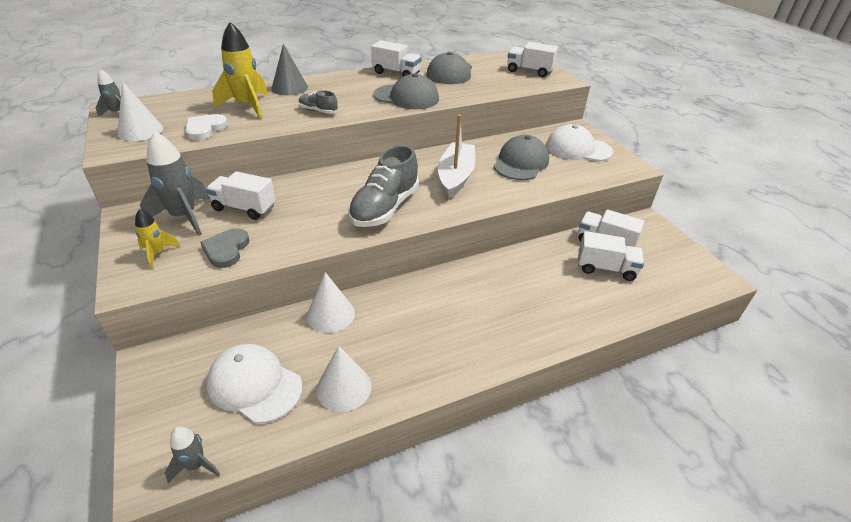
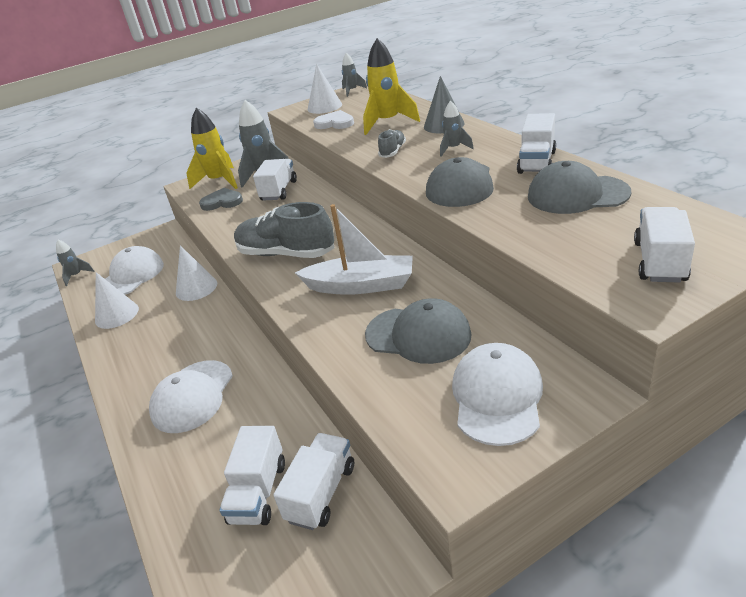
camera: 90 degrees right, 5 degrees down
(157, 253) = (219, 181): yellow rocket -> yellow rocket, size x1.87
(343, 91) = (453, 149): none -> grey rocket
(507, 307) = (192, 396): none -> white cap

